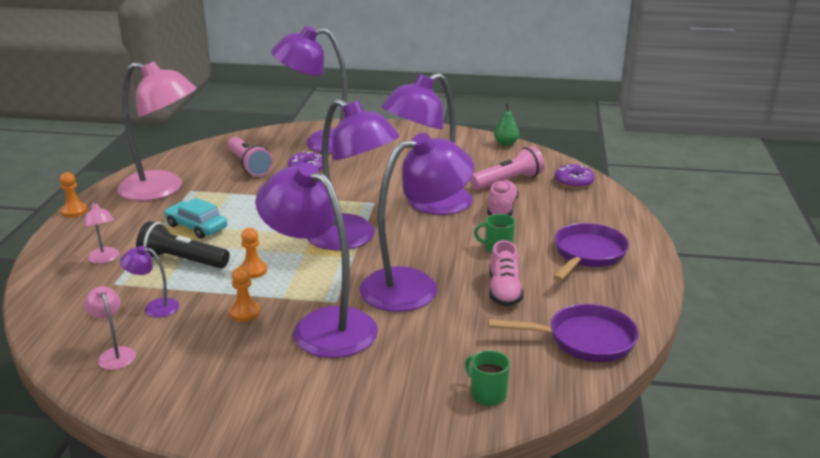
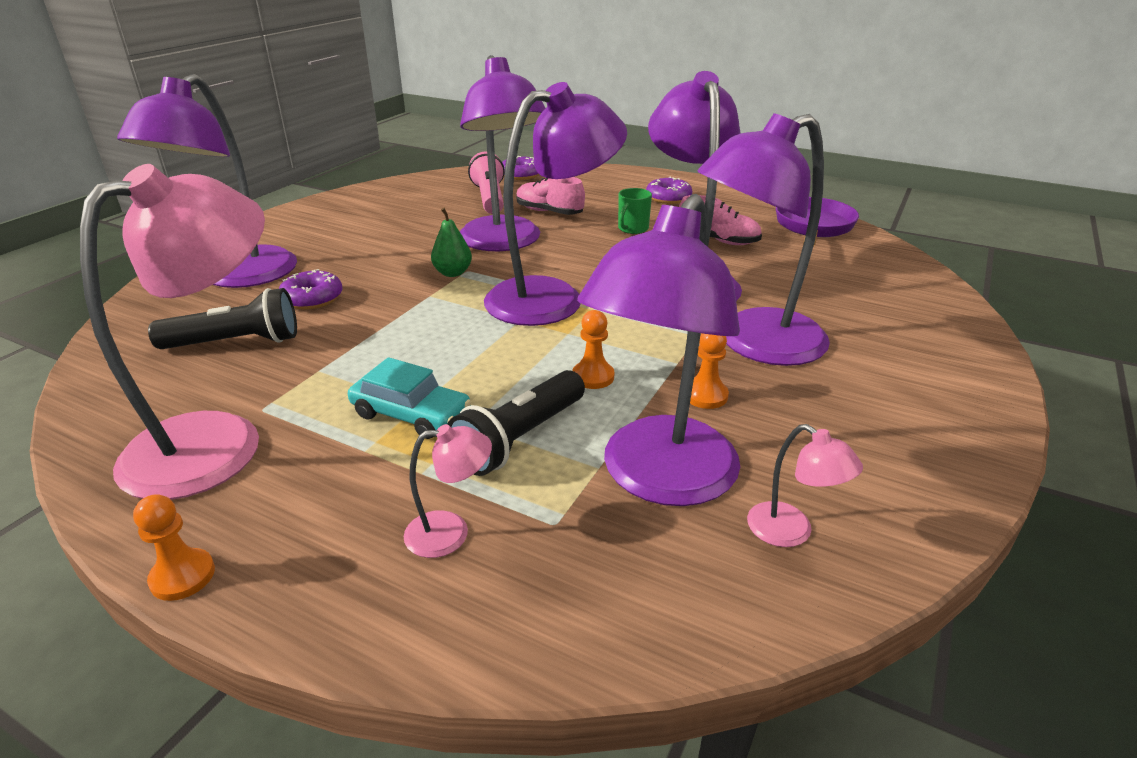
camera: 70 degrees left, 5 degrees up
(115, 354) = (791, 532): pink lamp -> pink lamp turned 120 degrees counterclockwise
(154, 307) = (659, 479): purple lamp -> purple lamp, size x2.39
(196, 226) = (411, 414): turquoise car -> turquoise car turned 120 degrees counterclockwise
(249, 165) = (236, 343): pink flashlight -> black flashlight
(487, 394) = (897, 279): green mug -> none
(506, 144) = (397, 183): green pear -> green pear (453, 273)
(587, 255) = (668, 198): purple pan -> purple donut

